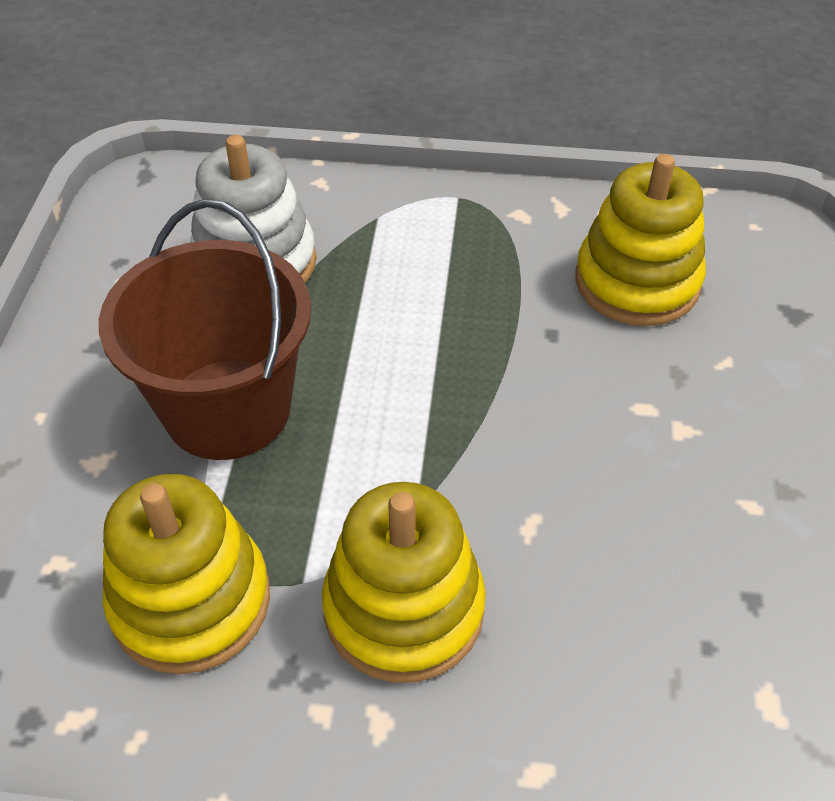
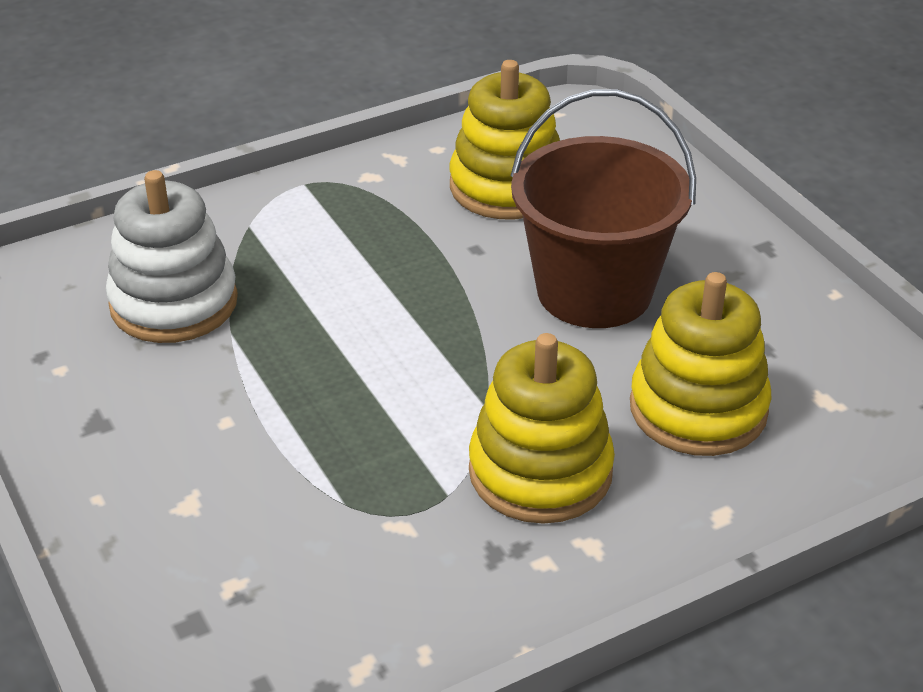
camera: 35 degrees left, 10 degrees down
(191, 601) = (373, 550): yellow stacking toy -> yellow stacking toy (698, 409)
(227, 409) = (264, 415): brown bucket -> brown bucket (594, 291)

